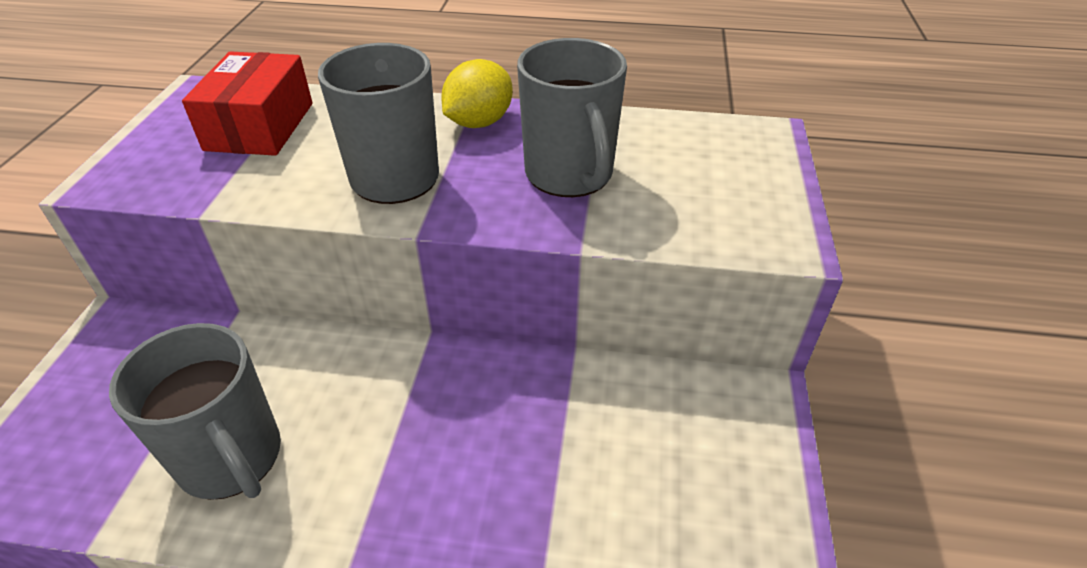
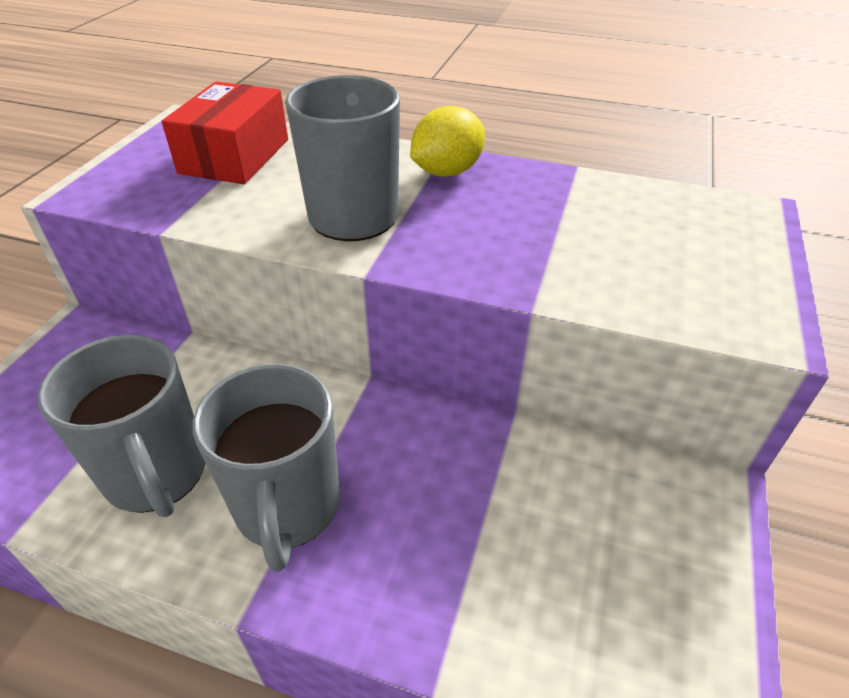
camera: 10 degrees right, 0 degrees up
(570, 175) = (532, 232): grey mug -> grey mug (288, 507)

